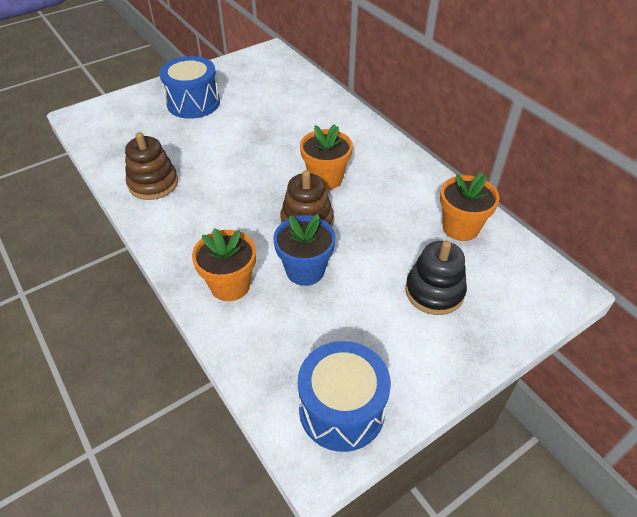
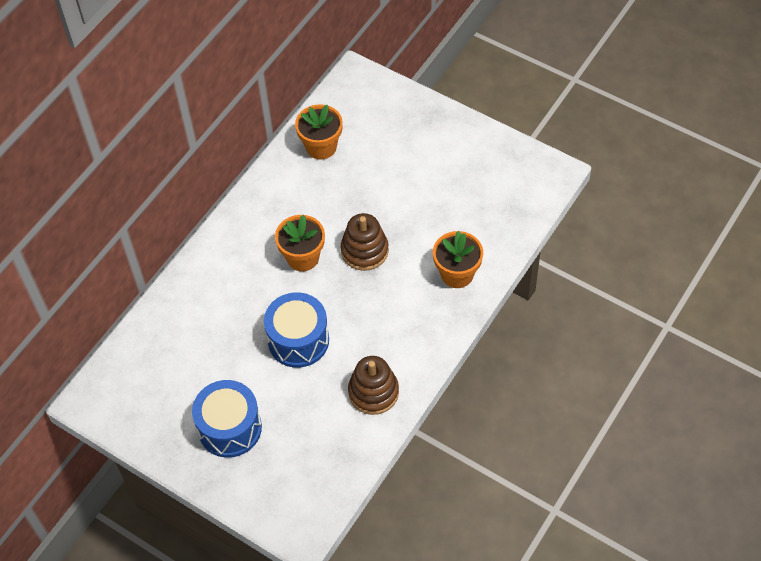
camera: 110 degrees left, 10 degrees up
(305, 270) = (417, 232): blue flower pot -> none
(342, 409) = (518, 171): blue drum -> blue drum (298, 340)
(434, 291) = (397, 148): black stacking toy -> none

